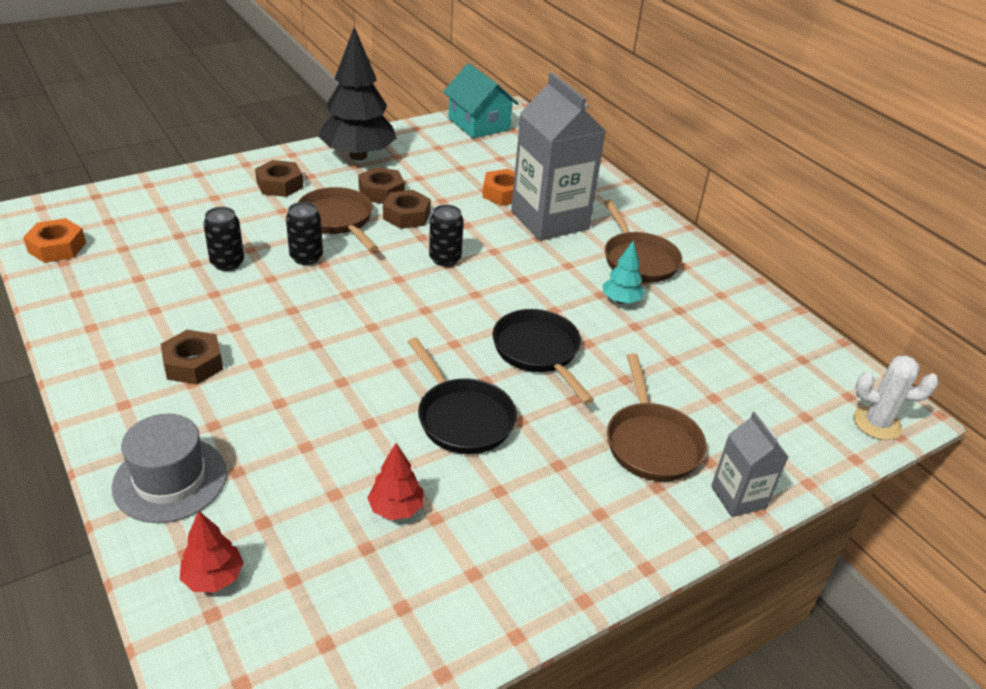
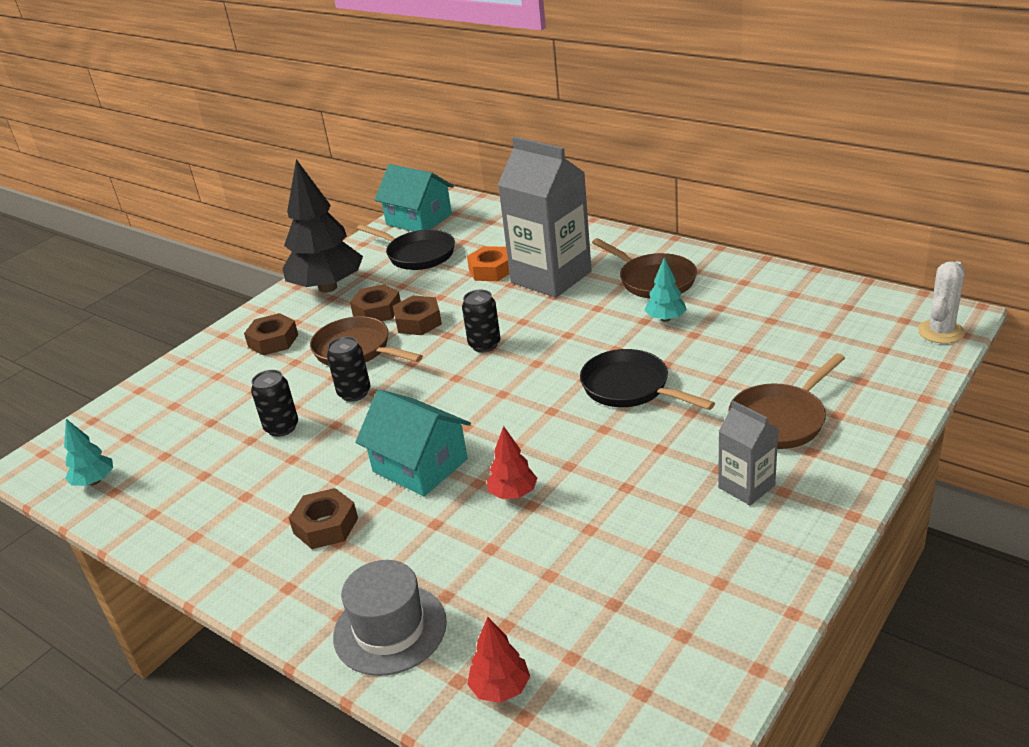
camera: 15 degrees left, 5 degrees down
(57, 247) = (94, 481): orange nut -> turquoise tree
(307, 344) = (420, 465): none -> turquoise house
(396, 509) = (613, 562): red tree -> red tree (513, 493)
(462, 418) = (609, 467): black pan -> black pan (417, 254)
(651, 442) = (780, 420): brown pan -> brown pan turned 75 degrees clockwise
(738, 497) = (881, 431): grey carton -> grey carton (746, 486)
(877, 423) = (941, 332): white cactus -> white cactus turned 45 degrees counterclockwise

